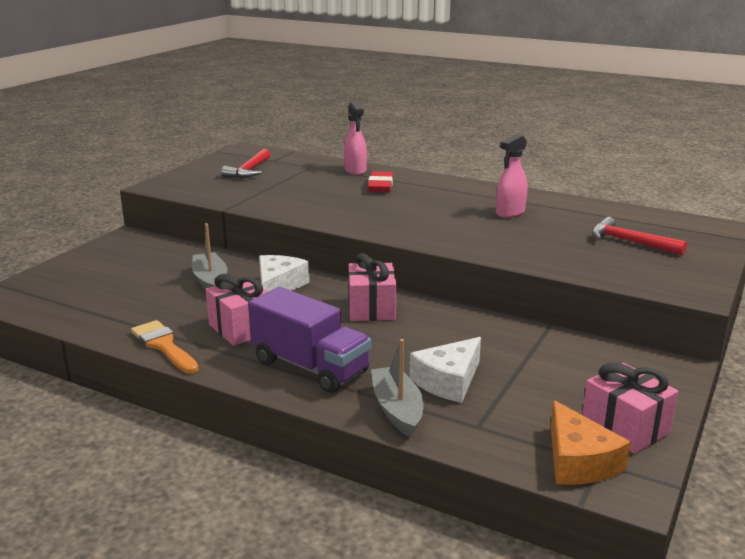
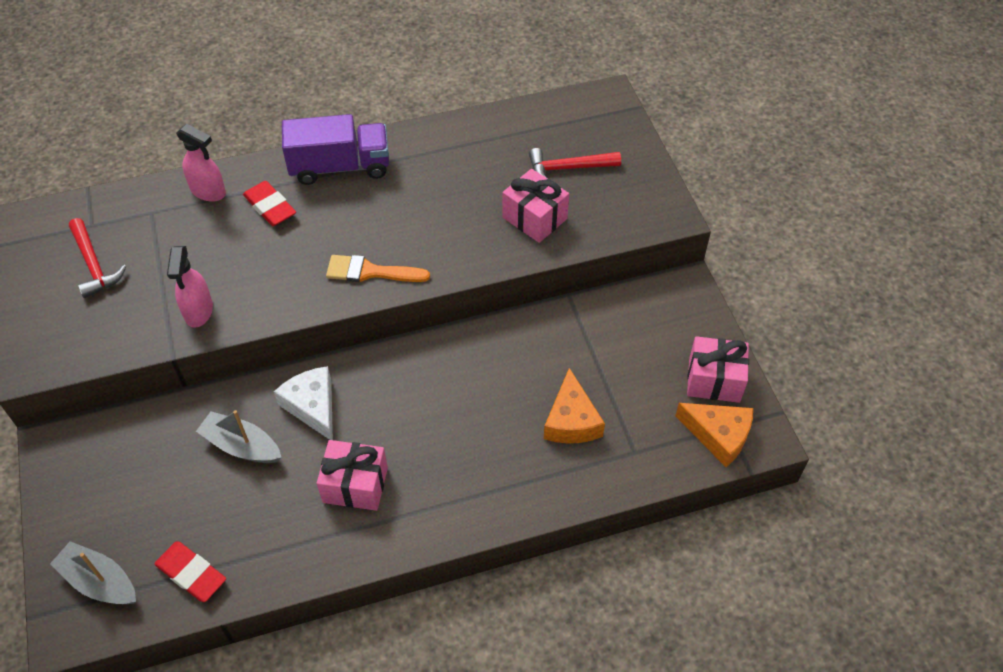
camera: 45 degrees left, 30 degrees up
(89, 311) = (191, 574): none -> red eraser
(163, 345) = (321, 557): orange brush -> orange brush (370, 272)
(310, 367) = (463, 485): purple truck -> purple truck (340, 167)
(371, 309) = (424, 377): pink gift -> pink gift (534, 218)
(397, 410) = (572, 479): grey boat -> grey boat (100, 581)
(448, 381) = (571, 420): white cheese -> orange cheese
(510, 213) = (435, 180): pink spray bottle -> pink spray bottle (198, 311)

